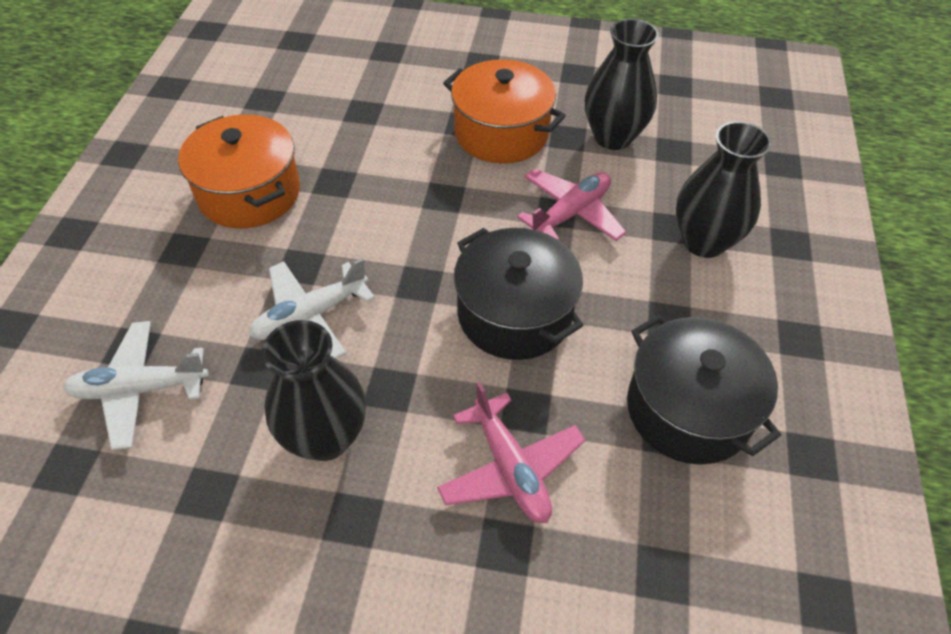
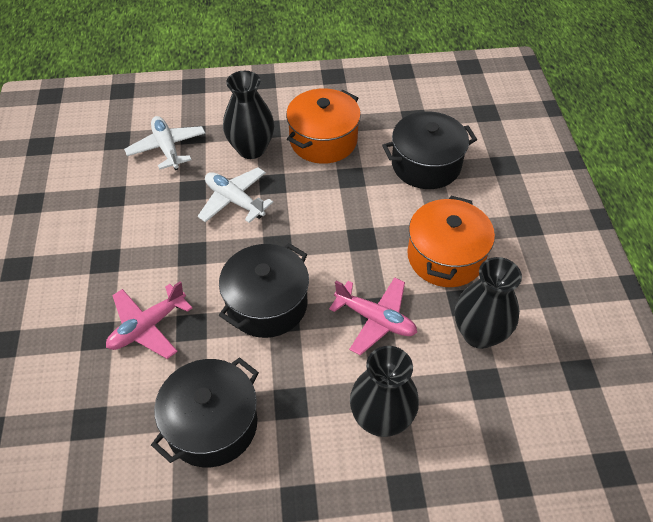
camera: 75 degrees right, 0 degrees up
(325, 437) = (152, 233): black vase -> black vase (251, 149)
(352, 110) = (426, 165): none -> black pot

